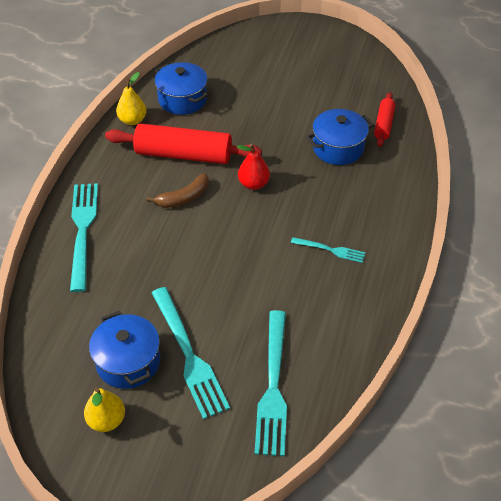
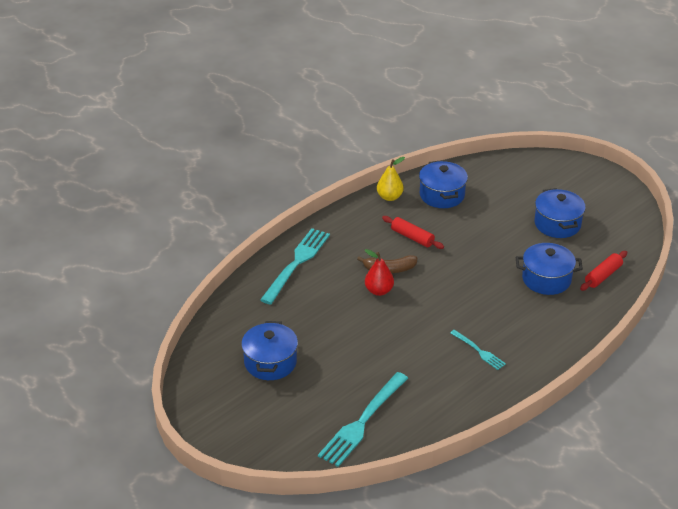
camera: 30 degrees right, 10 degrees down
(107, 420) = (231, 391): yellow pear -> none
(183, 154) = (412, 237): red rolling pin -> red rolling pin, size x0.53
(189, 355) = (316, 376): turquoise fork -> none
(253, 184) = (453, 280): red pear -> red pear (379, 291)
(308, 89) = (557, 224): none -> blue pot

